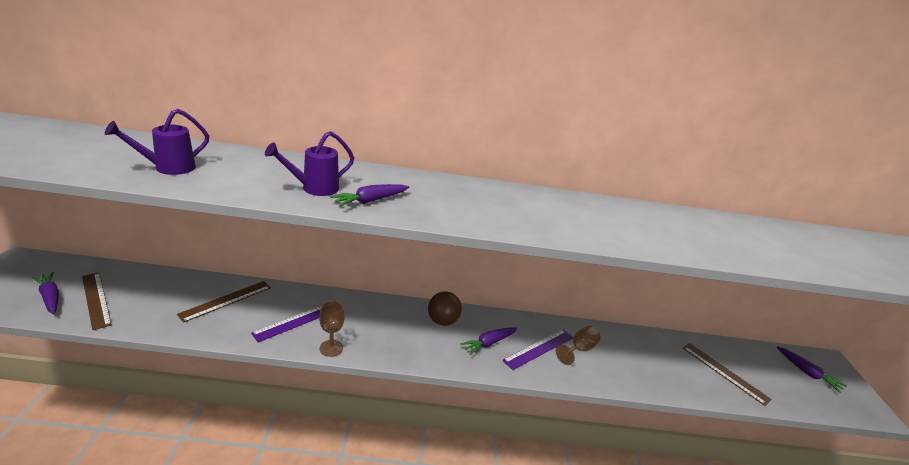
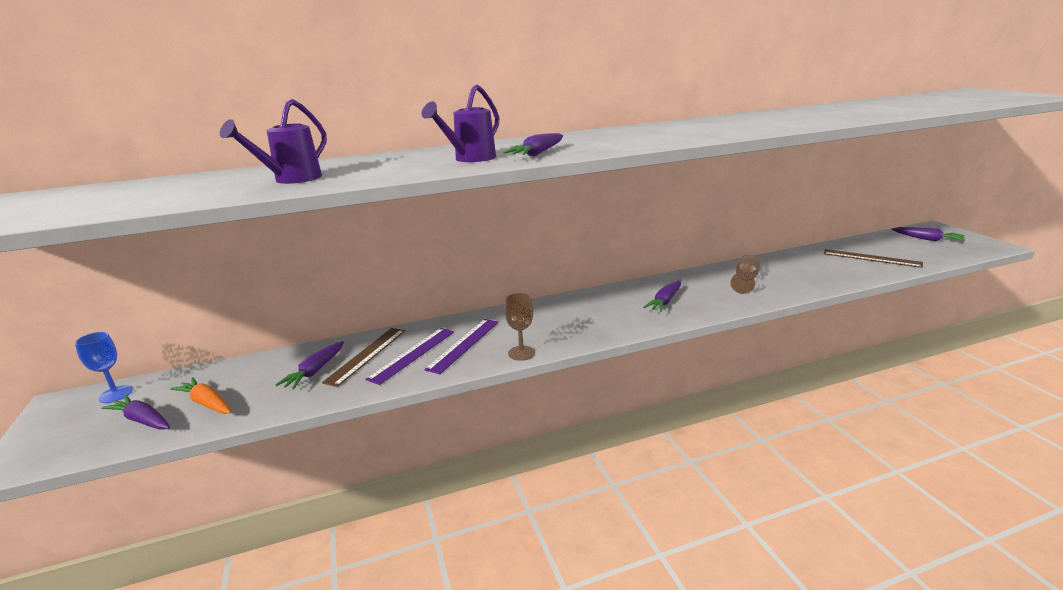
camera: 15 degrees left, 5 degrees down
(53, 266) = (116, 394): none -> blue goblet
(96, 299) = (206, 403): brown ruler -> orange carrot
(181, 301) = (315, 371): none -> purple carrot
(442, 321) = (605, 300): brown ball -> none
(539, 348) = (711, 291): purple ruler -> purple ruler (412, 354)

